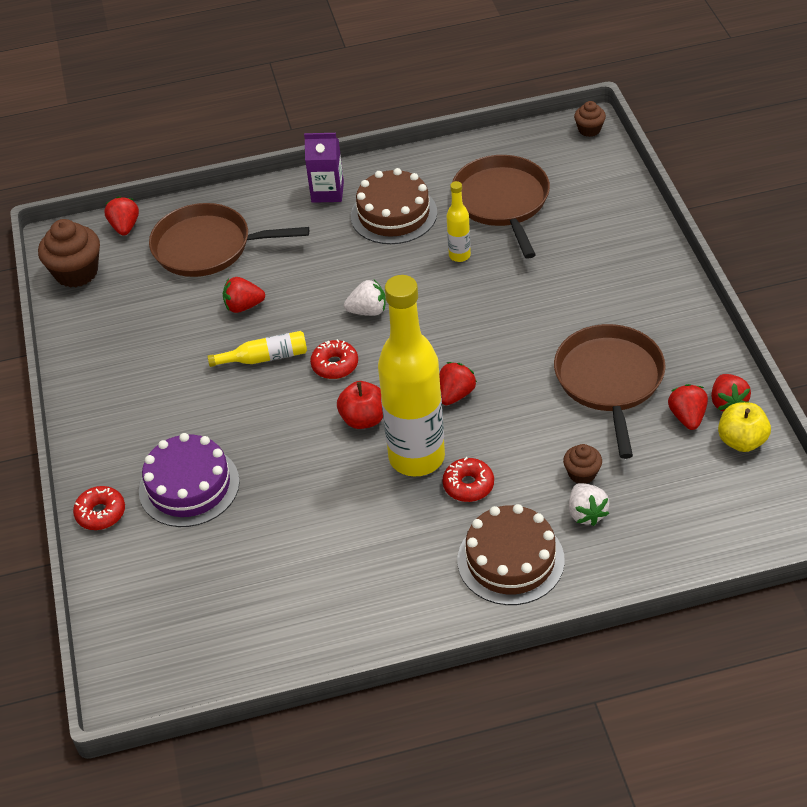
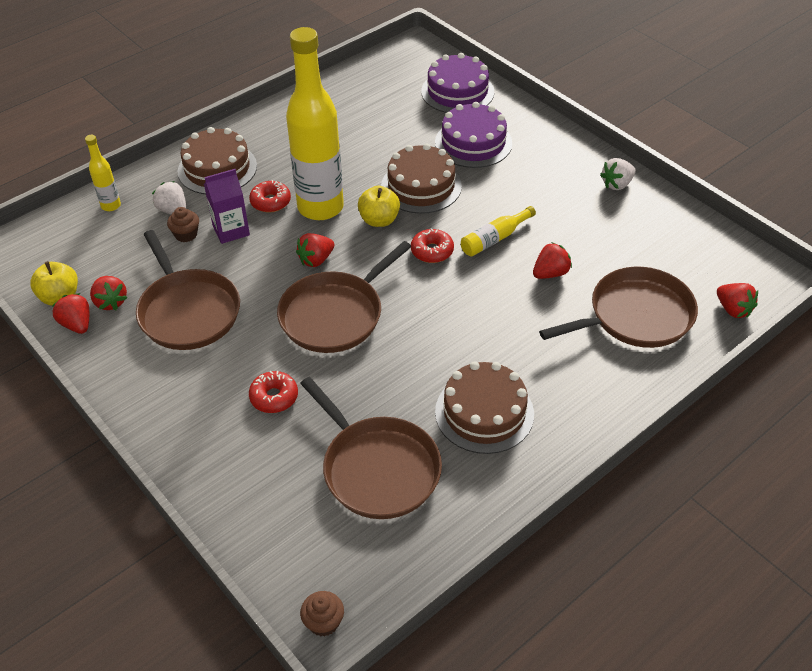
camera: 150 degrees right, 0 degrees up
(76, 272) = (725, 255): brown cupcake -> none
(101, 513) = (518, 112): red donut -> red donut (274, 397)
(141, 577) = (457, 92): none -> purple cake
(291, 446) = (421, 186): none -> brown cake
(327, 192) = (573, 416): purple carton -> purple carton (231, 230)
(363, 419) = (379, 220): red apple -> yellow apple
(368, 311) = (437, 304): white strawberry -> white strawberry (617, 184)
(455, 394) = (316, 260): red strawberry -> red strawberry turned 45 degrees clockwise
(459, 255) = (386, 387): yellow bottle -> yellow bottle (111, 206)
(468, 331) = (335, 314): none -> brown pan

